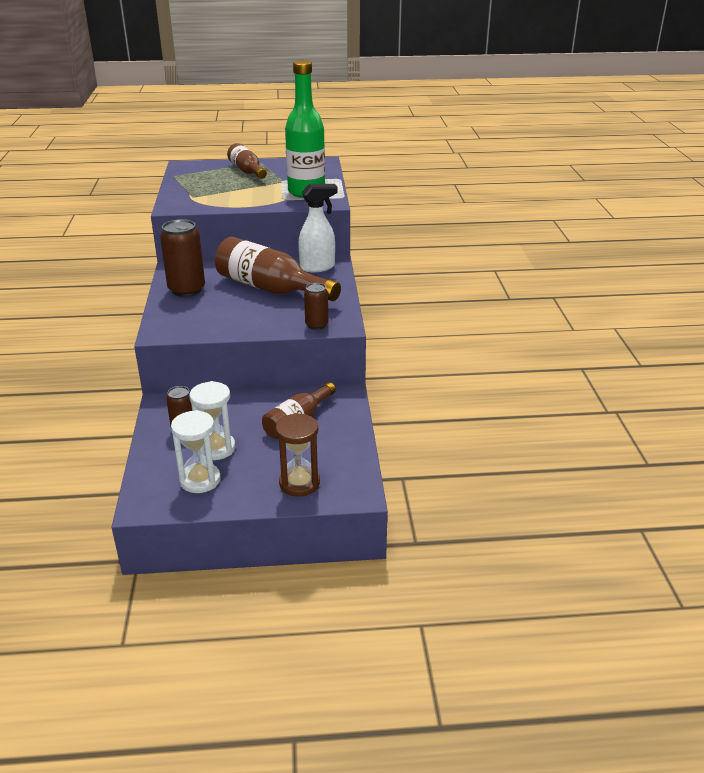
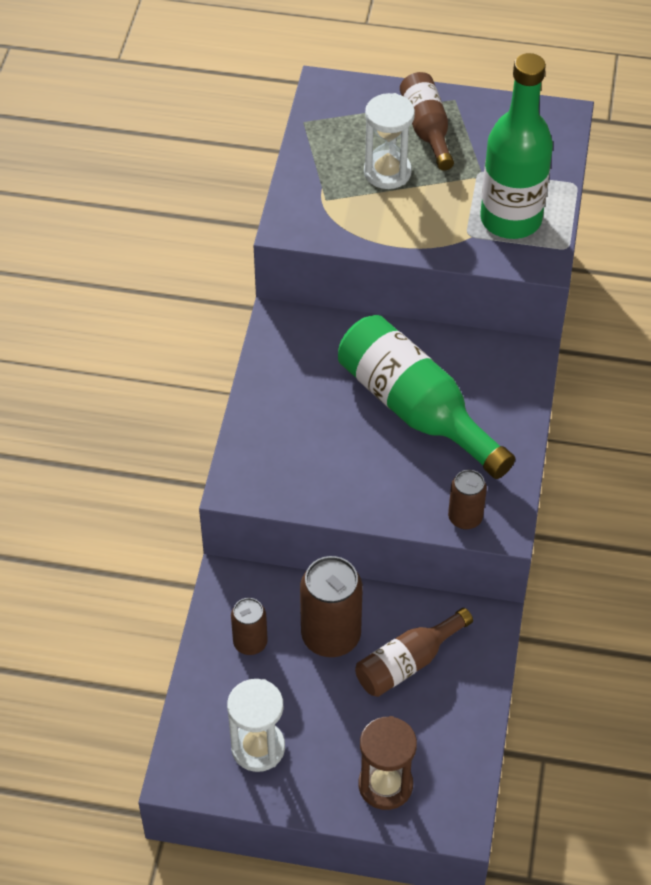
camera: 15 degrees right, 20 degrees up
(186, 290) = (290, 386): brown can -> brown can (331, 636)
(216, 448) = (288, 692): white hourglass -> white hourglass (387, 172)
(270, 288) = (415, 409): brown bottle -> green bottle
(318, 267) = (500, 367): white spray bottle -> none

